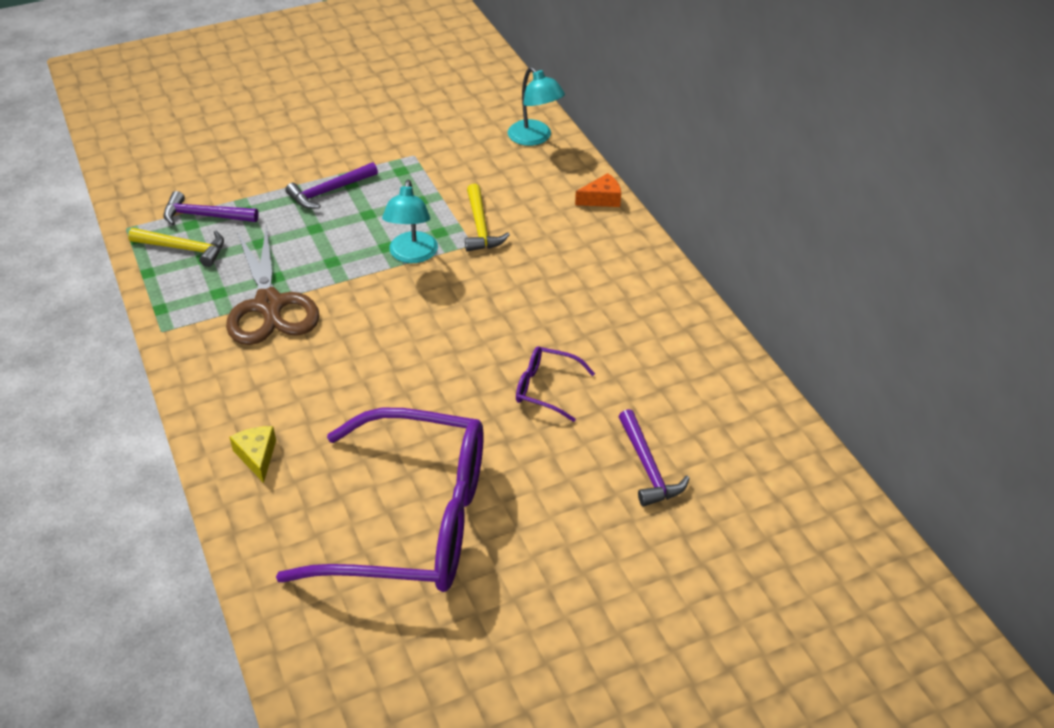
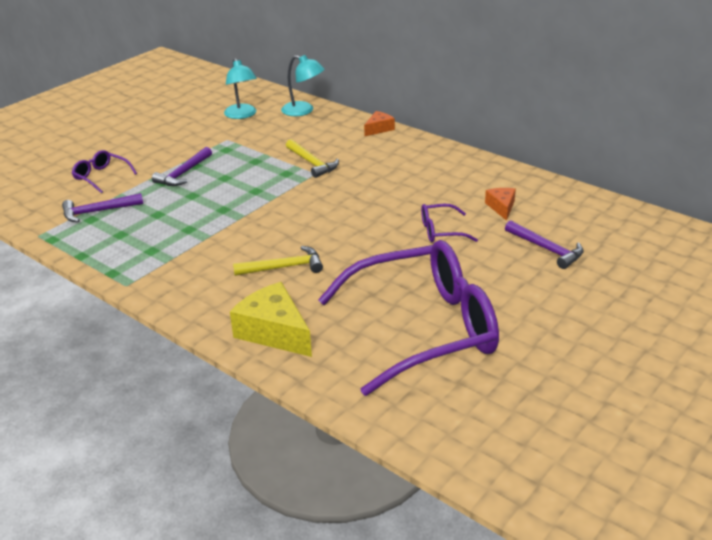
camera: 25 degrees left, 10 degrees down
(184, 249) = (99, 234): yellow hammer -> yellow hammer (284, 267)
(243, 165) = (101, 177): none -> purple glasses
(257, 456) = (274, 332): yellow cheese -> yellow cheese, size x1.83
(269, 305) = (198, 246): brown scissors -> none
(412, 255) = (278, 190): turquoise lamp -> turquoise lamp (242, 115)
(648, 381) = (501, 207): none -> orange cheese

